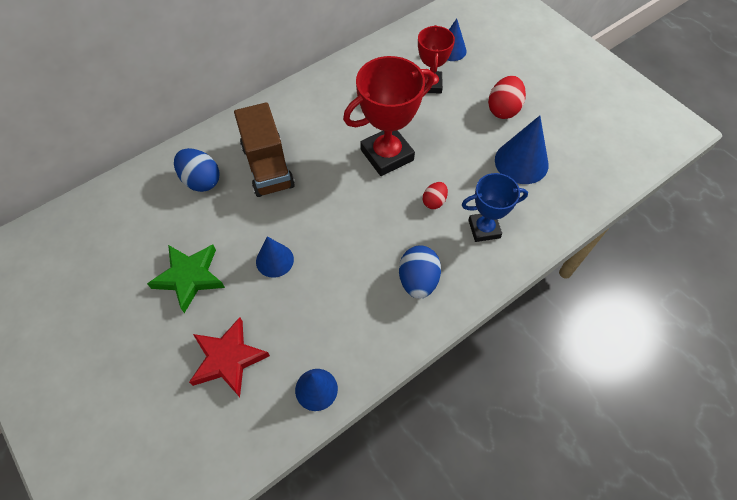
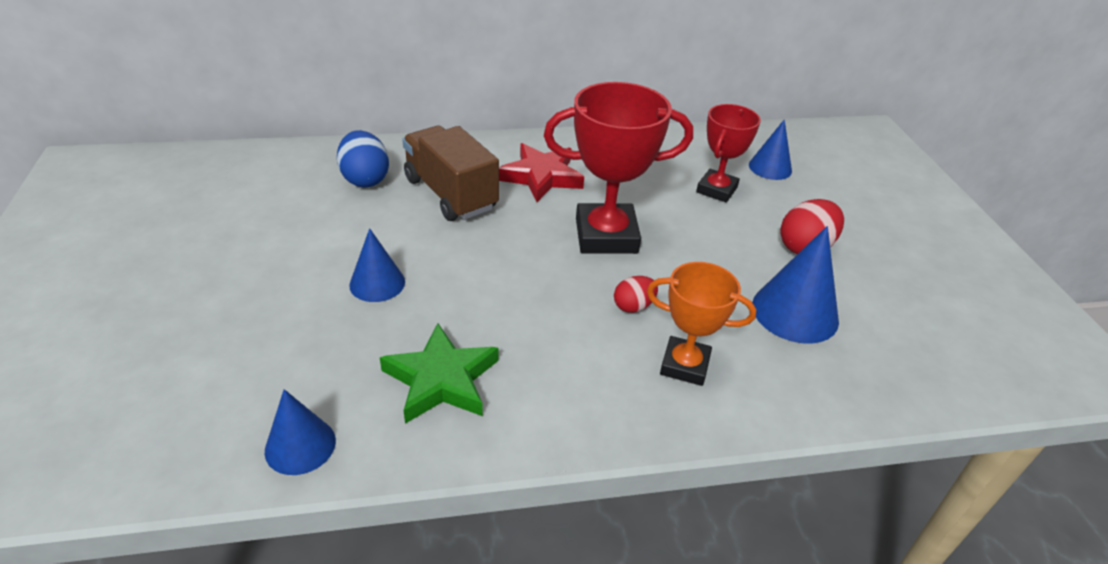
camera: 25 degrees right, 20 degrees down
(190, 277) = (267, 259): green star -> green star (441, 380)
(228, 359) = (228, 358): red star -> red star (541, 177)
(268, 166) = (450, 194): brown truck -> brown truck turned 135 degrees clockwise
(418, 280) = (542, 384): blue egg -> none
(484, 229) = (684, 365): blue trophy -> orange trophy

